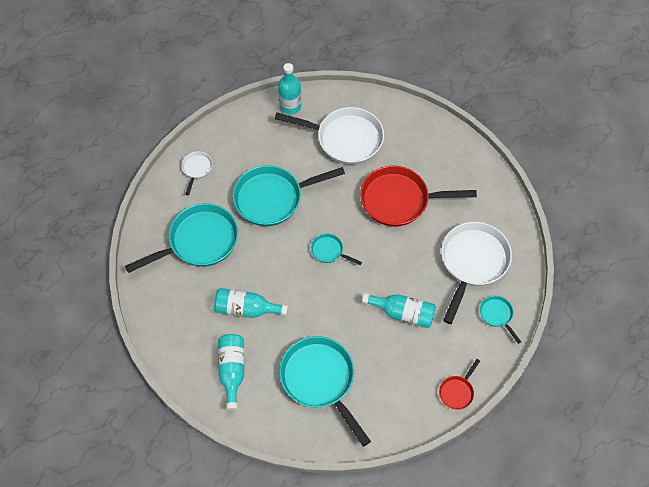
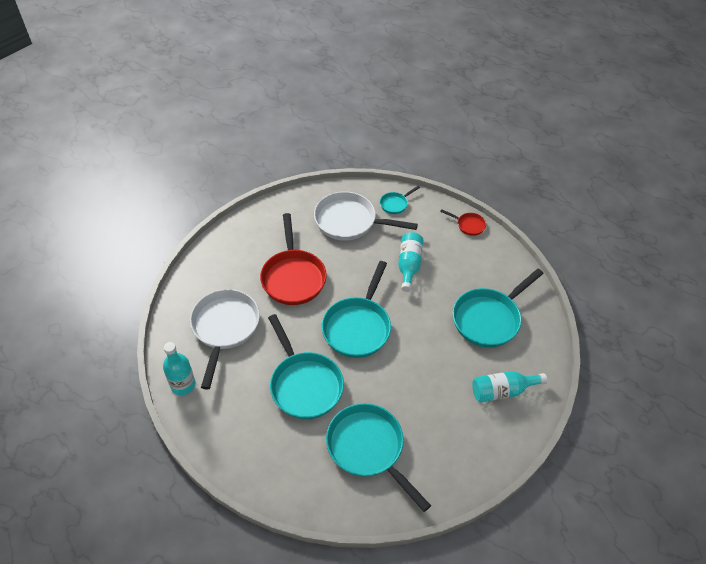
camera: 100 degrees left, 10 degrees down
(196, 169) = (275, 469): white pan -> none
(246, 309) = (435, 389): turquoise bottle -> none
(329, 251) = (358, 327): turquoise pan -> turquoise pan, size x2.16

